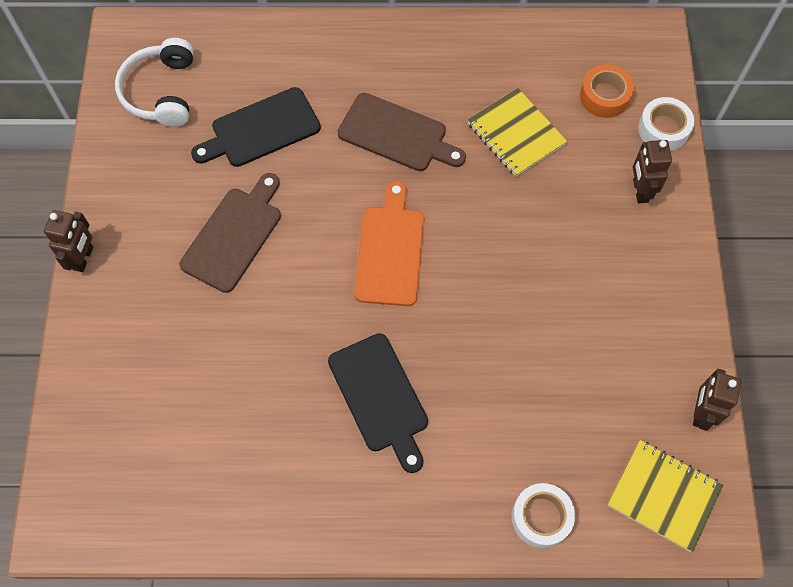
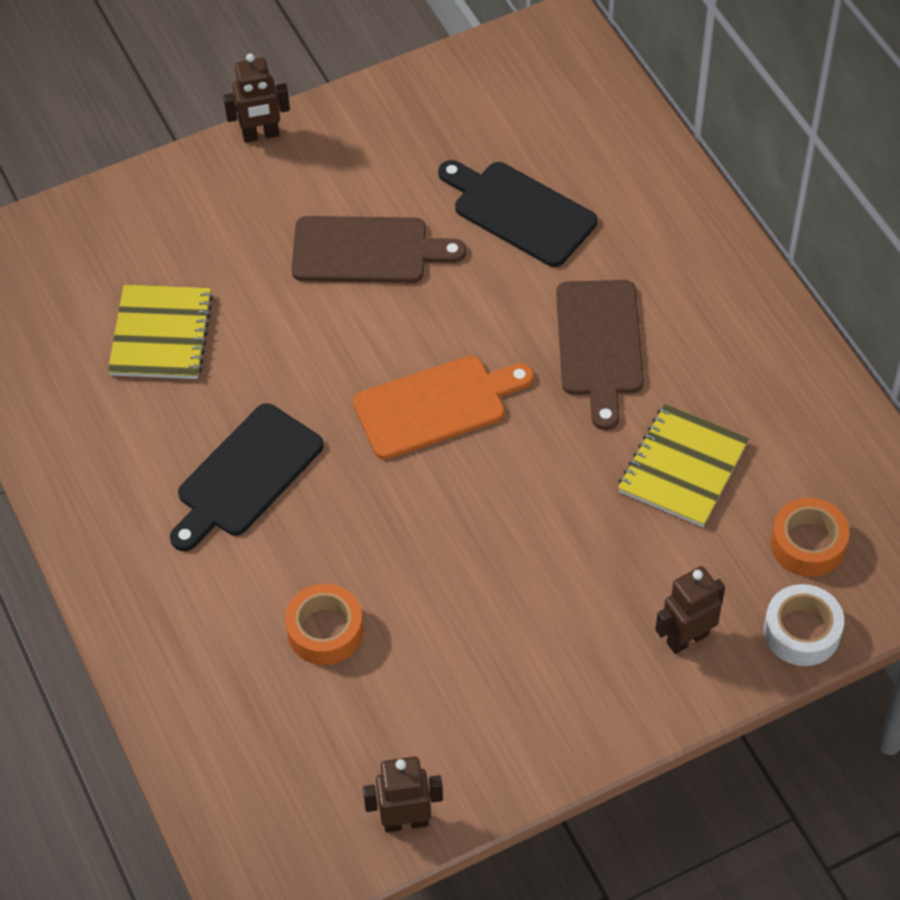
camera: 65 degrees right, 10 degrees down
(161, 92) = (508, 99): white headphones -> none
(534, 400) = (325, 631): none -> orange tape
(541, 517) = (182, 695): white tape -> none
(664, 495) = (274, 817): yellow notebook -> yellow notebook (161, 334)

